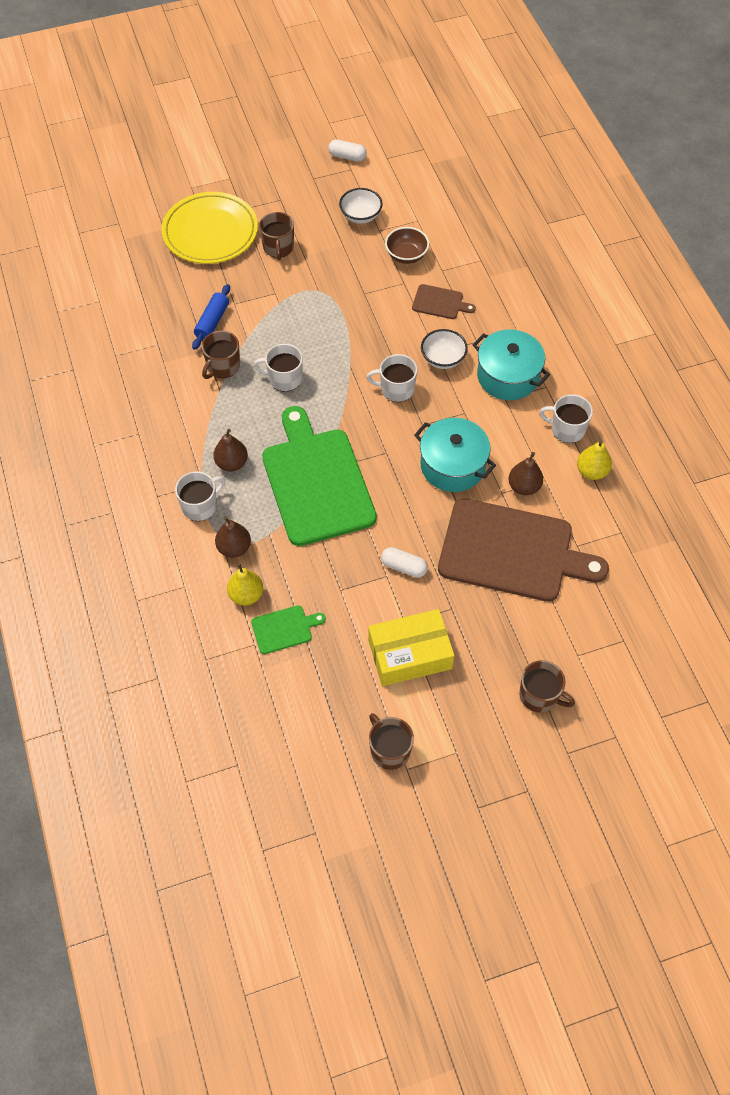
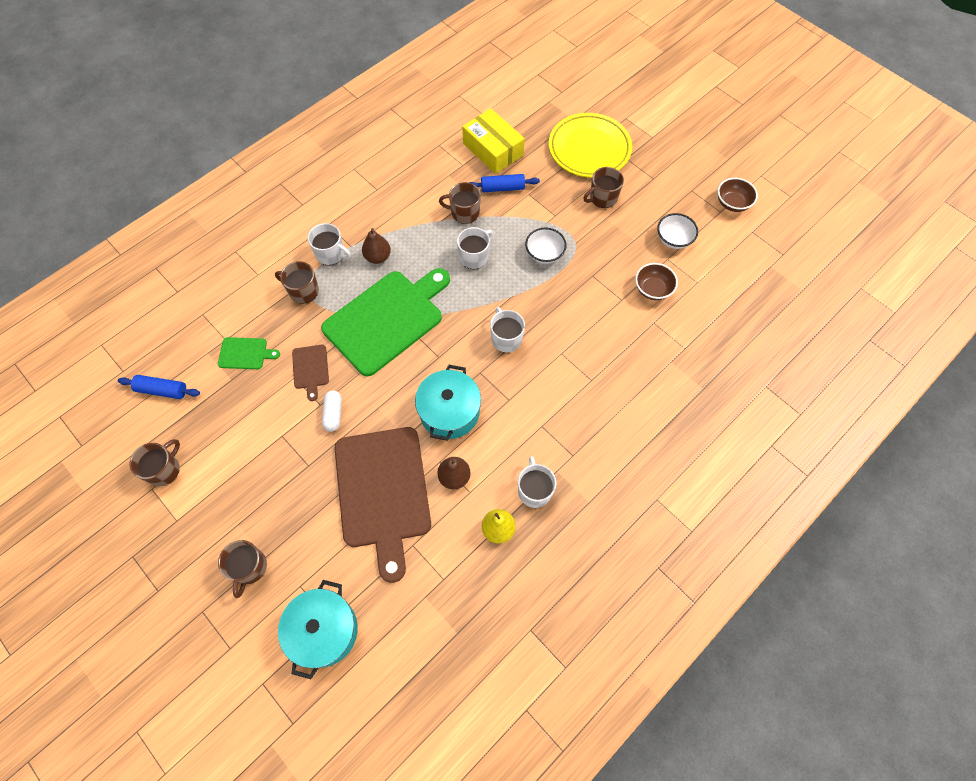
camera: 65 degrees right, 5 degrees up
(234, 548) = (303, 291): brown pear -> brown mug
(246, 595) = (265, 316): yellow pear -> none
(284, 378) = (474, 257): white mug -> white mug turned 60 degrees clockwise
(284, 629) = (245, 353): green cutting board -> green cutting board turned 45 degrees counterclockwise
(286, 727) = (162, 390): none -> blue rolling pin
(347, 156) = (732, 203): white capsule -> brown bowl
(410, 654) = (254, 450): yellow box -> yellow box (493, 149)
(440, 302) = (616, 335): brown cutting board -> brown cutting board (310, 369)
(443, 359) = (557, 361): white bowl -> white bowl (544, 254)
(508, 376) = (567, 419): turquoise pot -> turquoise pot (324, 631)

